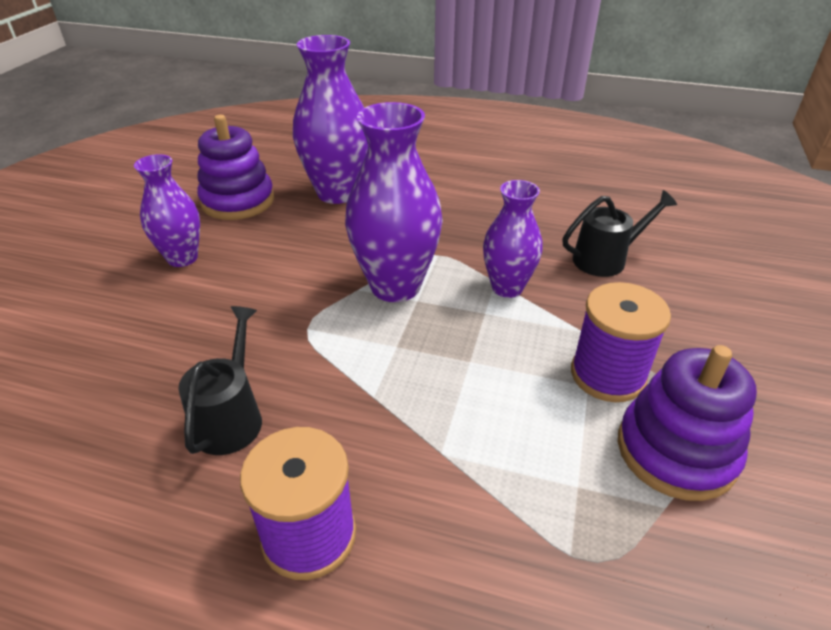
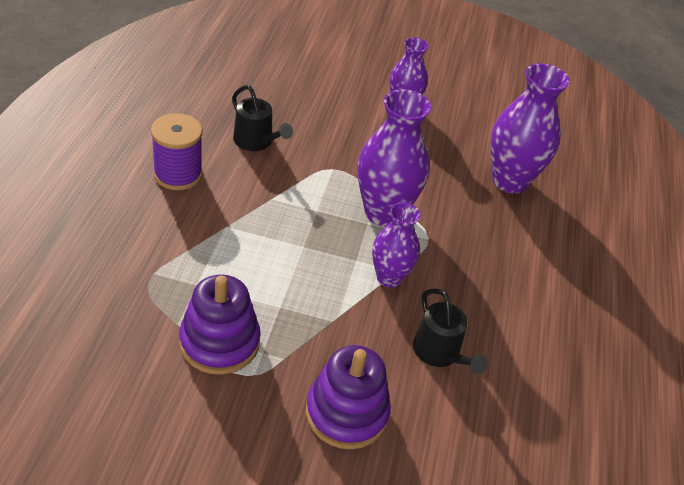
camera: 80 degrees right, 5 degrees up
(231, 417) = (256, 142): black watering can -> black watering can turned 45 degrees clockwise
(238, 201) = (482, 126): purple stacking toy -> purple stacking toy (346, 413)
(607, 375) = (291, 321): purple spool -> none

